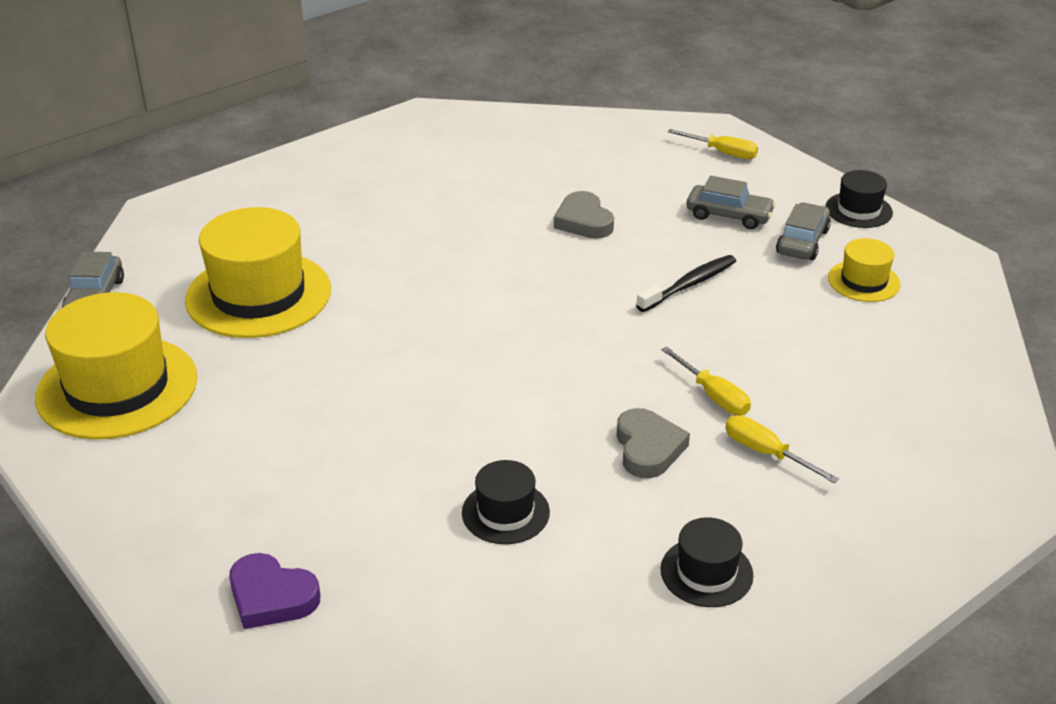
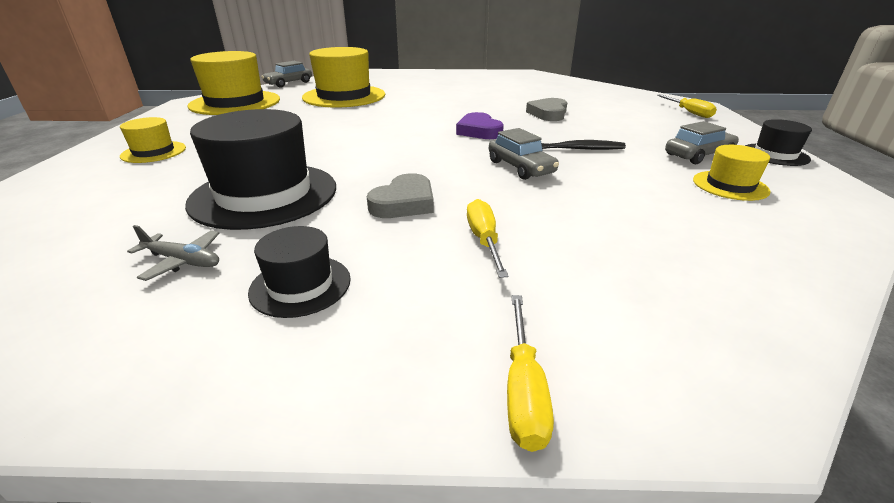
camera: 40 degrees right, 5 degrees down
(237, 532) = (154, 152): none -> yellow hat
(271, 597) = (102, 177): purple heart -> purple heart (479, 131)
(505, 512) = (264, 194): black hat -> black hat, size x2.00
(581, 613) = (182, 261): none -> grey plane
(713, 395) = (499, 197): yellow screwdriver -> yellow screwdriver (523, 390)
(729, 215) = (653, 133): grey car -> grey car (520, 167)

